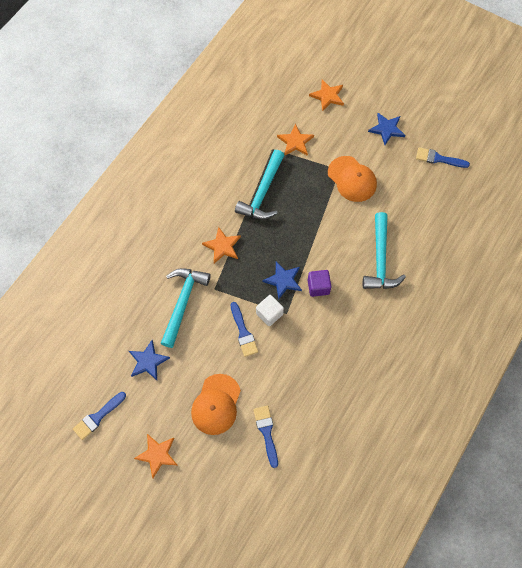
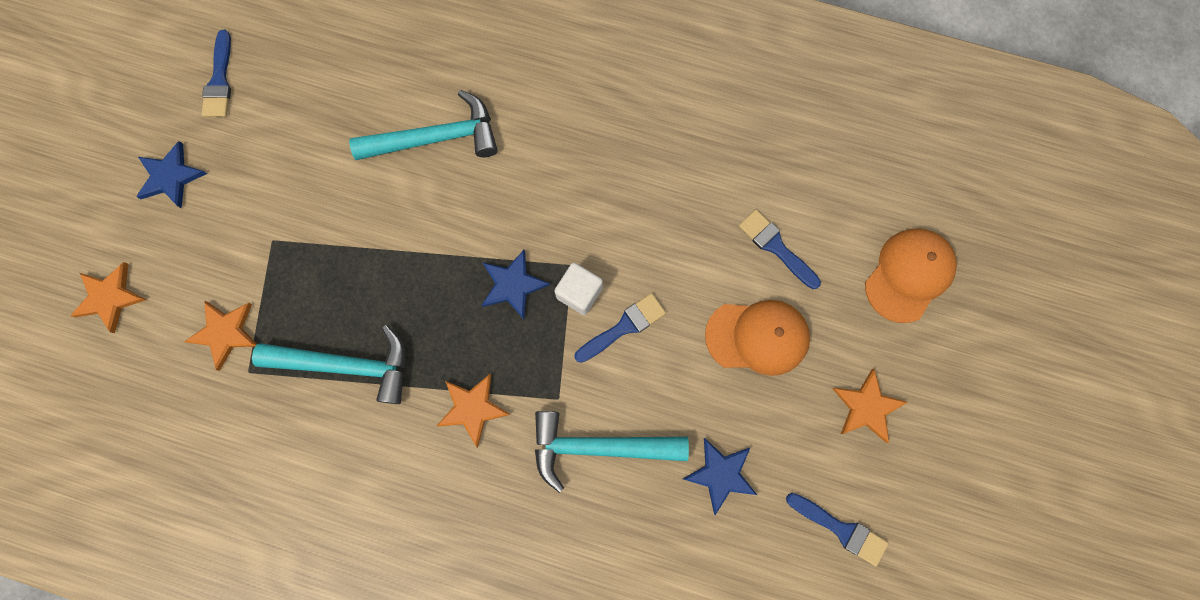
camera: 105 degrees left, 10 degrees up
(266, 432) = (776, 247): blue brush -> blue brush turned 75 degrees clockwise
(318, 287) = (510, 225): purple cube -> none
(352, 179) = (288, 215): orange cap -> orange cap (909, 275)

